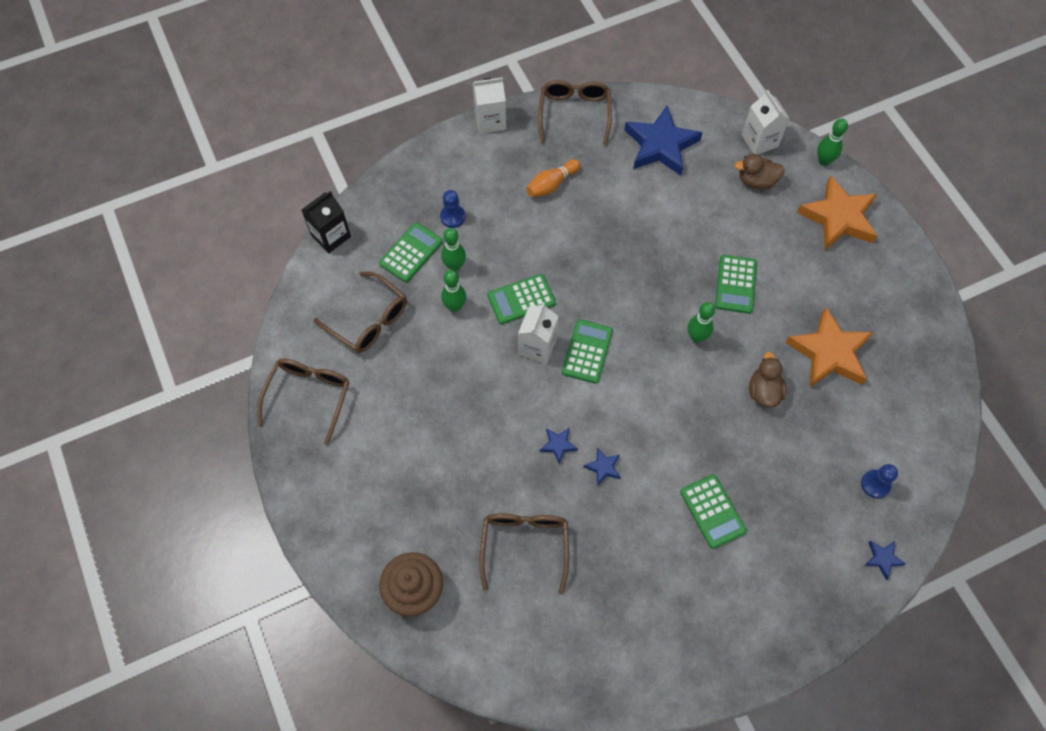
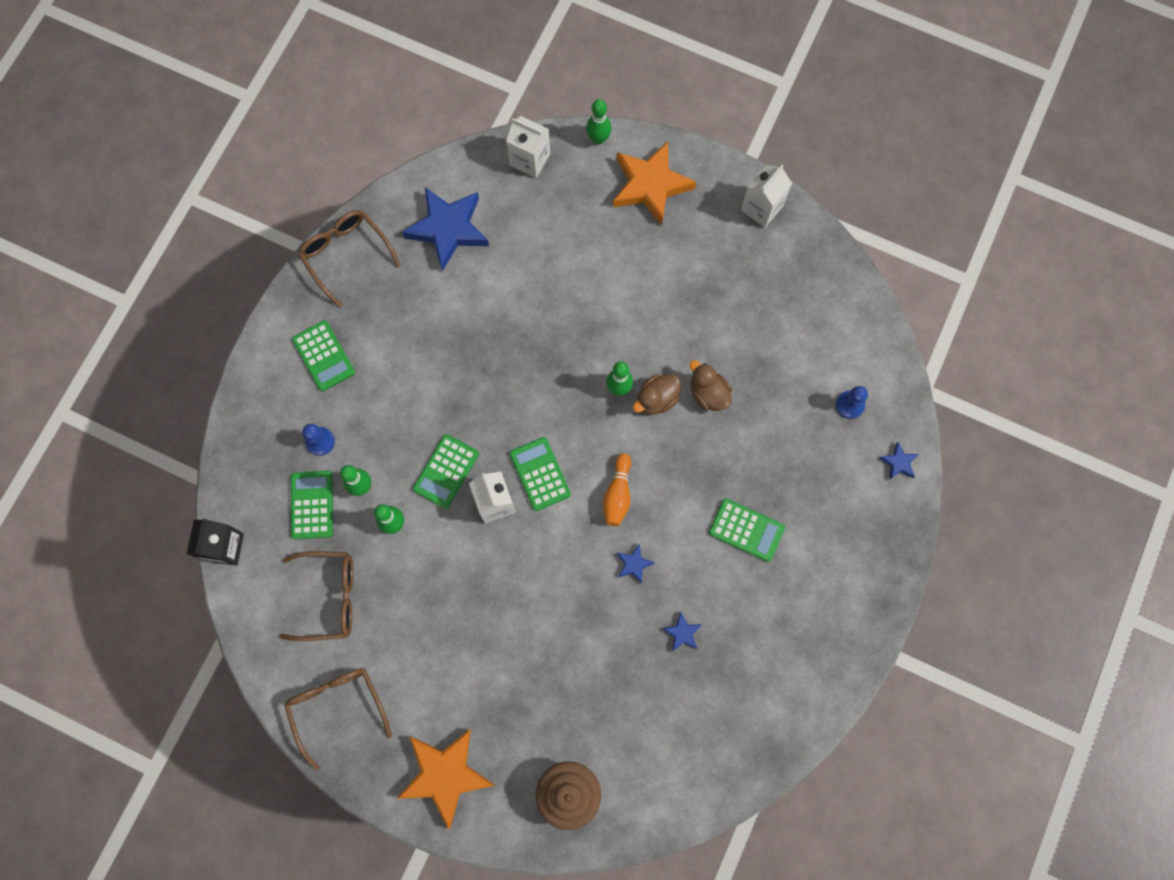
camera: 40 degrees left, 10 degrees up
(490, 120) = (274, 320): white carton -> white carton (761, 208)
(525, 545) = (625, 681): brown glasses -> none
(551, 184) = (383, 341): orange bowling pin -> orange bowling pin (617, 494)
(558, 445) = (582, 575): blue star -> blue star (682, 633)
(735, 284) = (613, 315): green calculator -> green calculator (323, 356)
(756, 181) = (557, 202): brown duck -> brown duck (656, 399)
(829, 352) = (733, 318): orange star -> orange star (445, 774)

